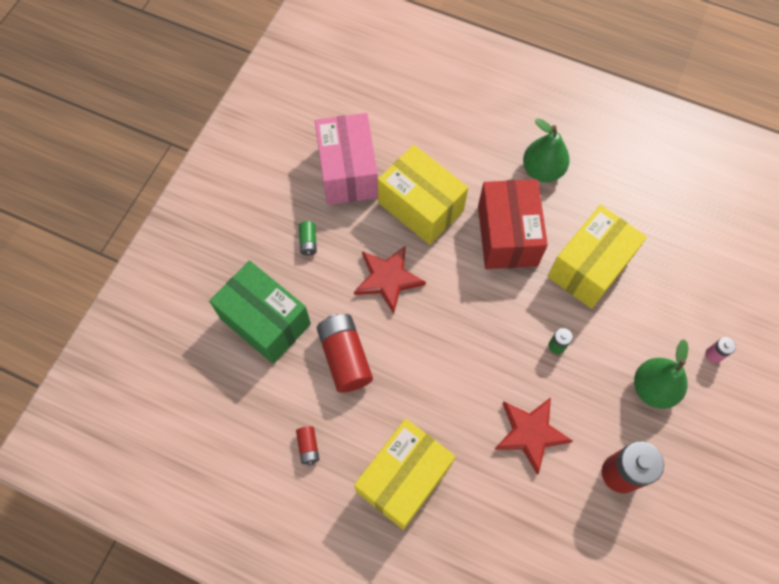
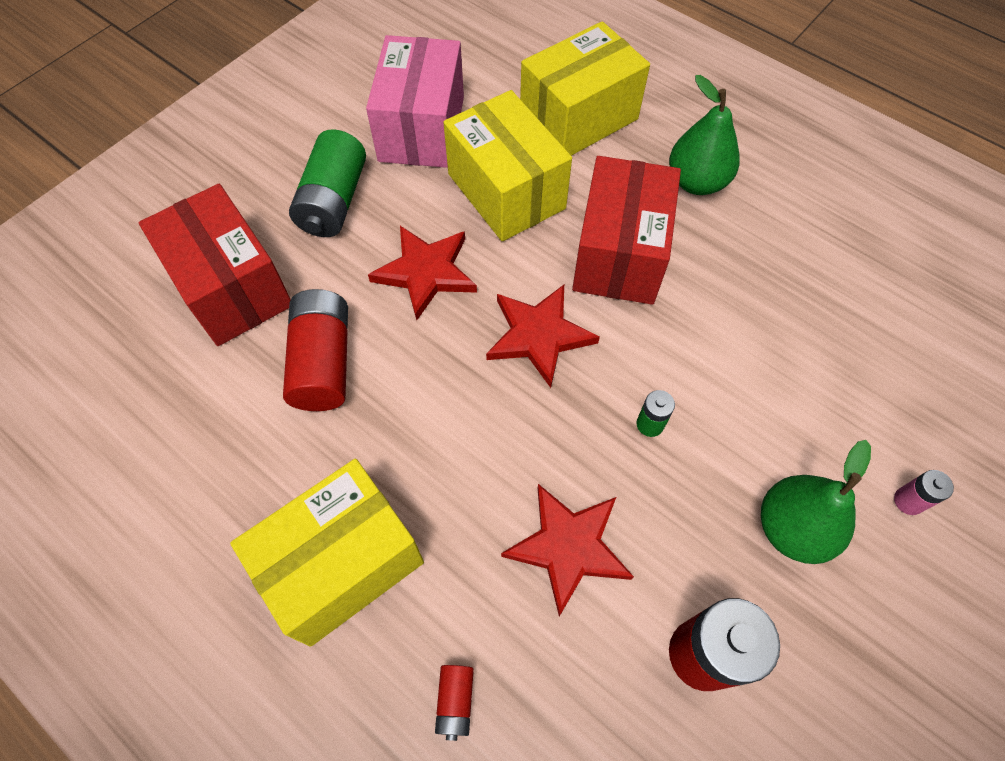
camera: 15 degrees right, 5 degrees down
(265, 321) = (231, 288): green box -> red box
(308, 242) = (333, 201): green battery -> green battery, size x2.13
(308, 447) = (217, 476): red battery -> red battery (455, 701)
(473, 305) = (539, 335): none -> red star
(589, 267) = (733, 324): yellow box -> yellow box (579, 118)

